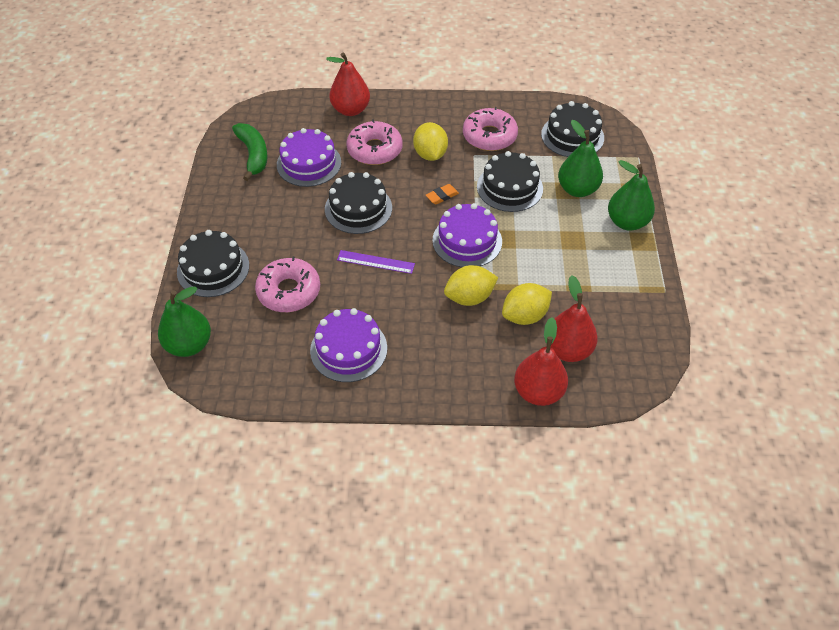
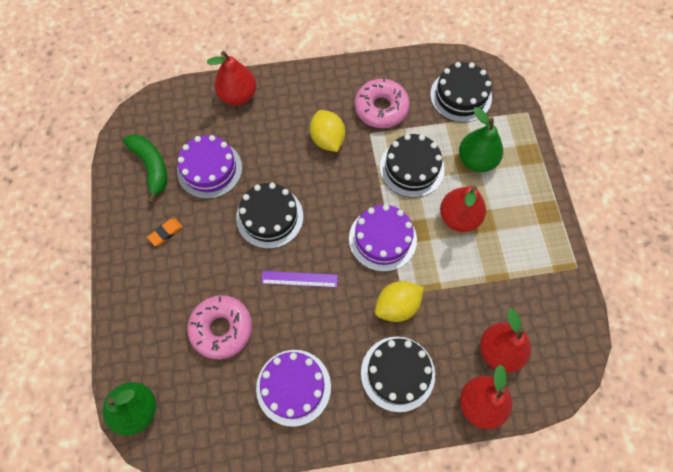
camera: 10 degrees left, 15 degrees up
(213, 268) = (140, 314): black cake -> black cake (397, 373)
(375, 150) = (272, 142): pink donut -> none
(442, 196) = (348, 189): orange eraser -> orange eraser (165, 233)
(524, 316) = (453, 318): yellow lemon -> none
(549, 233) = (459, 217): none -> red pear
(627, 222) = (529, 192): green pear -> none

